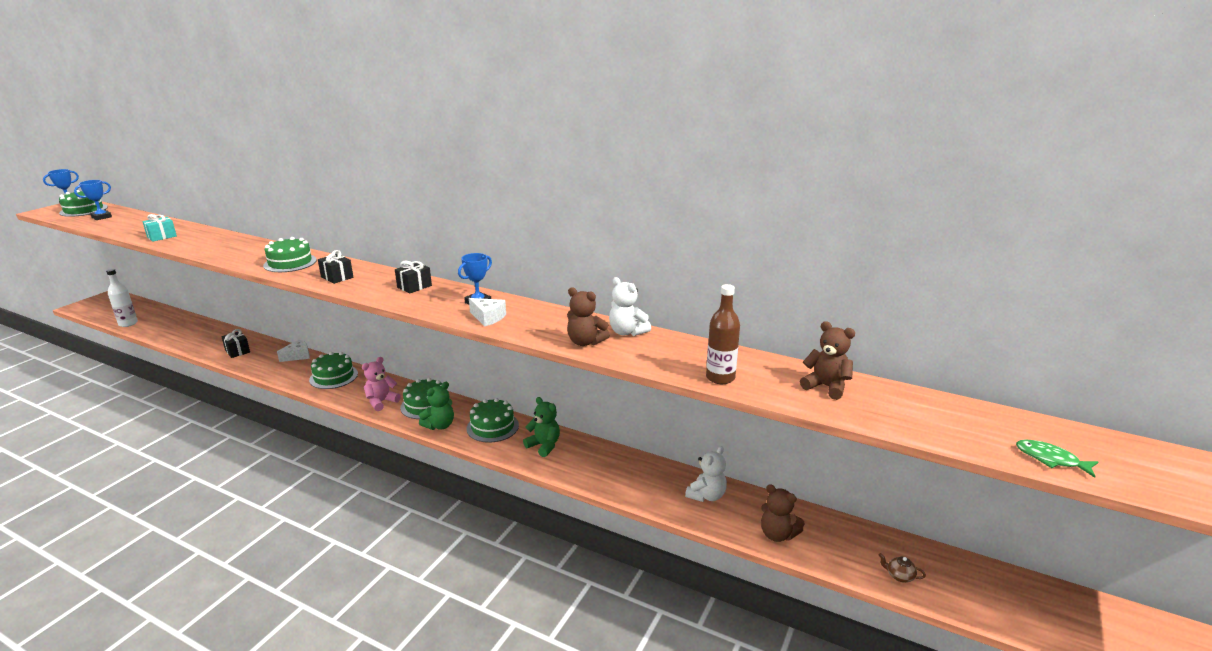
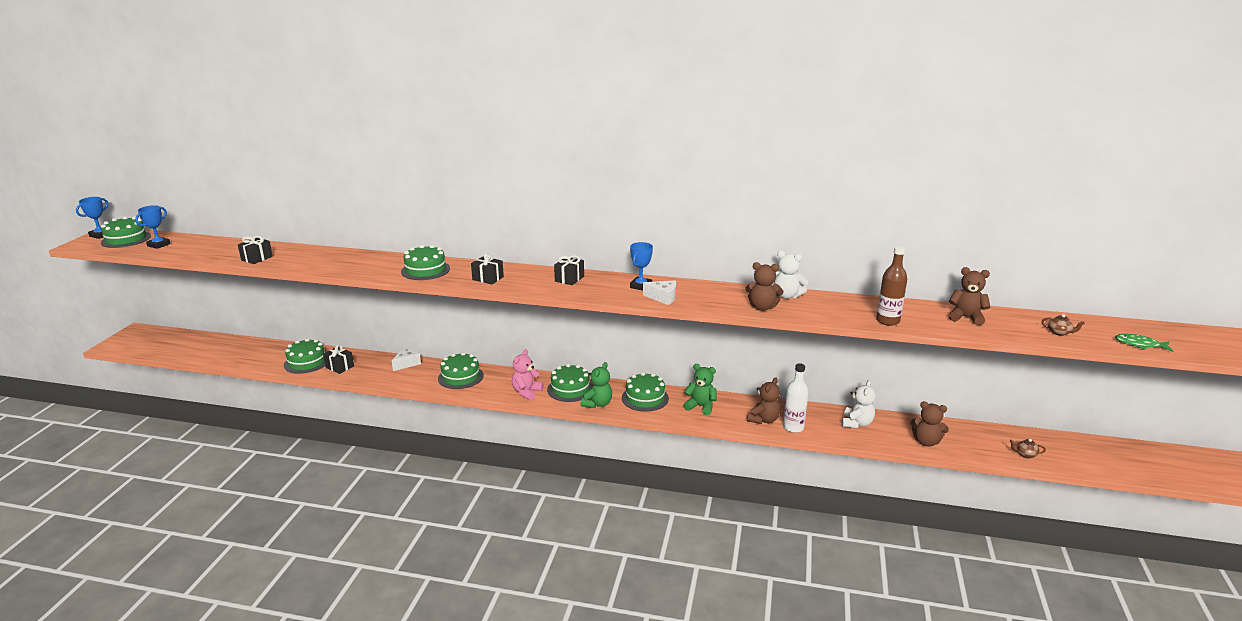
camera: 15 degrees left, 0 degrees up
(128, 323) = (190, 355): white bottle -> white bottle (793, 427)
(162, 236) = (257, 258): turquoise gift -> black gift
(214, 343) = (307, 362): none -> green cake
(601, 473) = (763, 420): none -> brown teddy bear
(941, 425) = (1059, 333): none -> brown teapot

